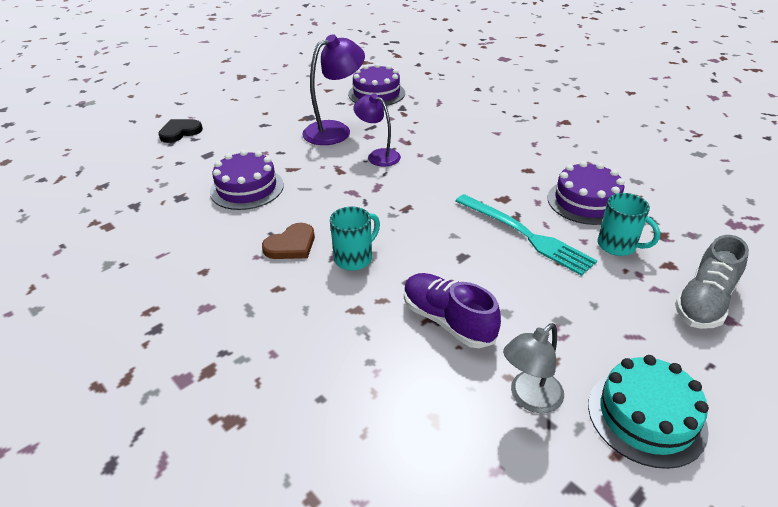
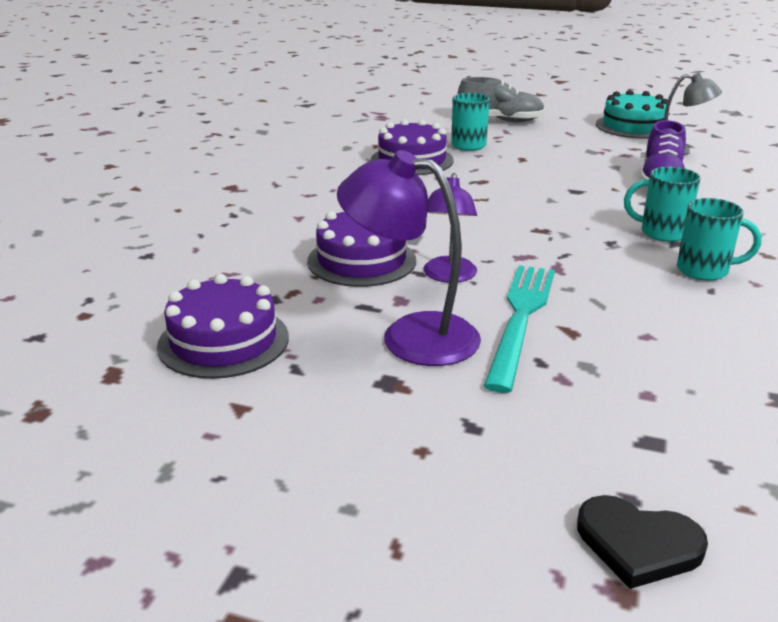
camera: 120 degrees left, 10 degrees down
(247, 188) = (667, 348): purple cake -> purple cake (361, 260)
(291, 245) = (704, 270): brown heart -> turquoise mug
(525, 235) = (503, 174): turquoise fork -> turquoise fork (521, 318)

